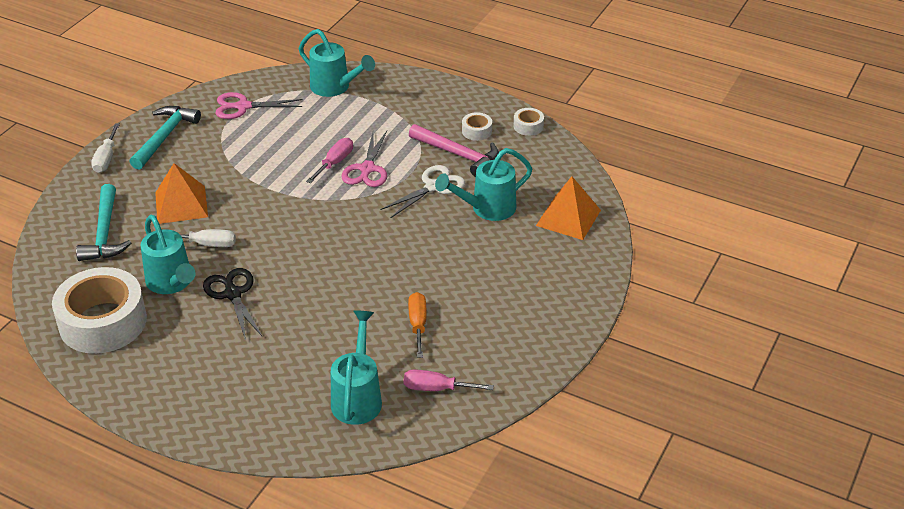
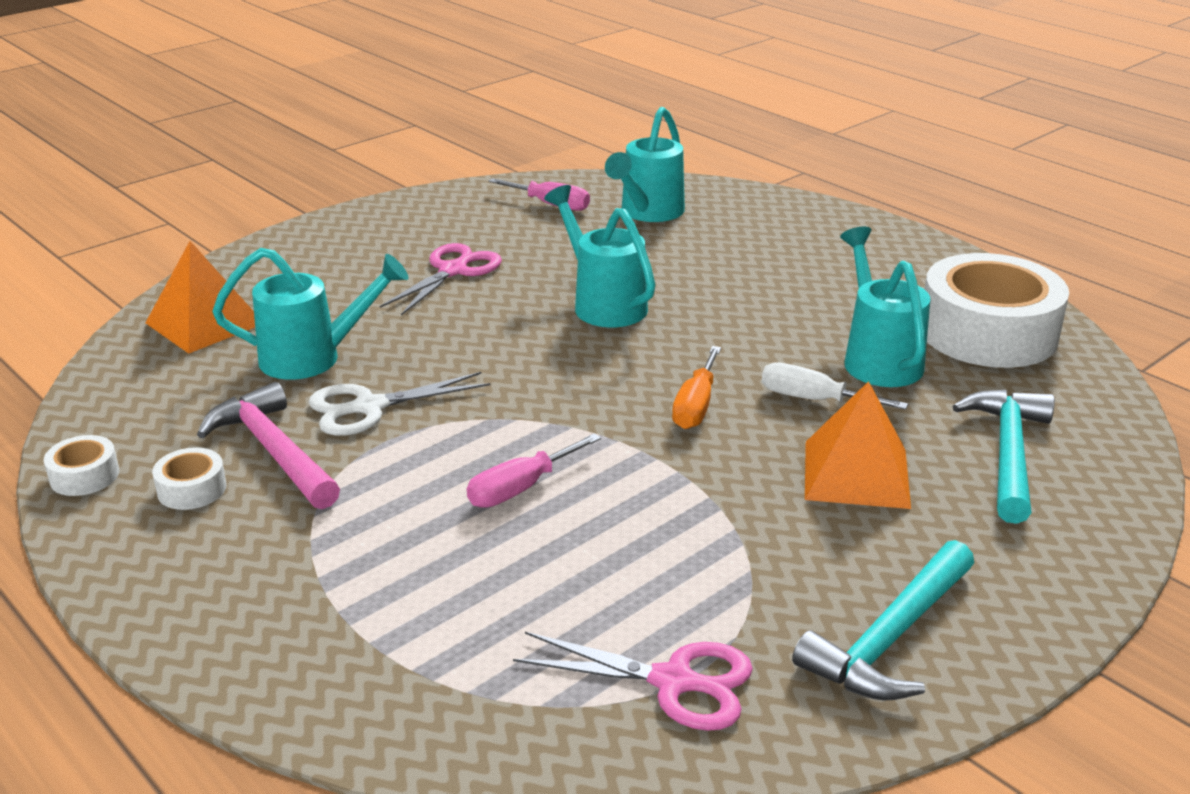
camera: 160 degrees left, 10 degrees down
(106, 158) = (1035, 612): white screwdriver -> none
(233, 293) = (781, 329): black scissors -> none
(334, 87) = (410, 683): turquoise watering can -> turquoise watering can (604, 304)
(367, 169) = (466, 462): pink scissors -> pink scissors (453, 270)
(418, 324) = (532, 255): orange screwdriver -> orange screwdriver (696, 406)

